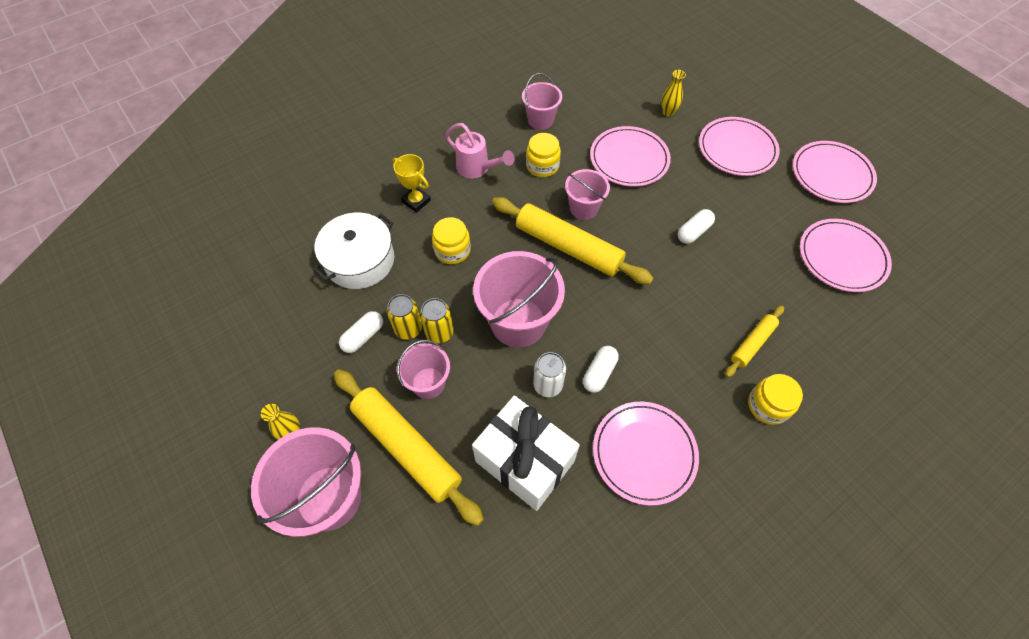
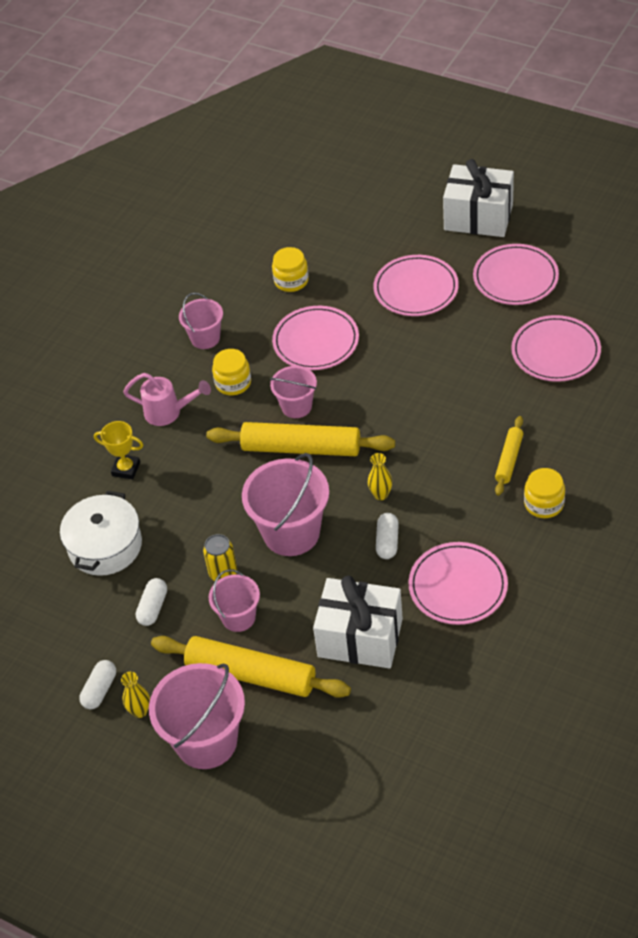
camera: 20 degrees left, 10 degrees down
(408, 329) = (191, 583): yellow can -> none
(452, 250) = (191, 498): yellow jar -> yellow jar (291, 281)
(548, 385) = (347, 571): white can -> none
(668, 112) = (330, 278): yellow vase -> yellow vase (381, 494)
(693, 232) = (411, 385): white capsule -> white capsule (100, 690)
(820, 110) = (478, 217): none -> white gift

